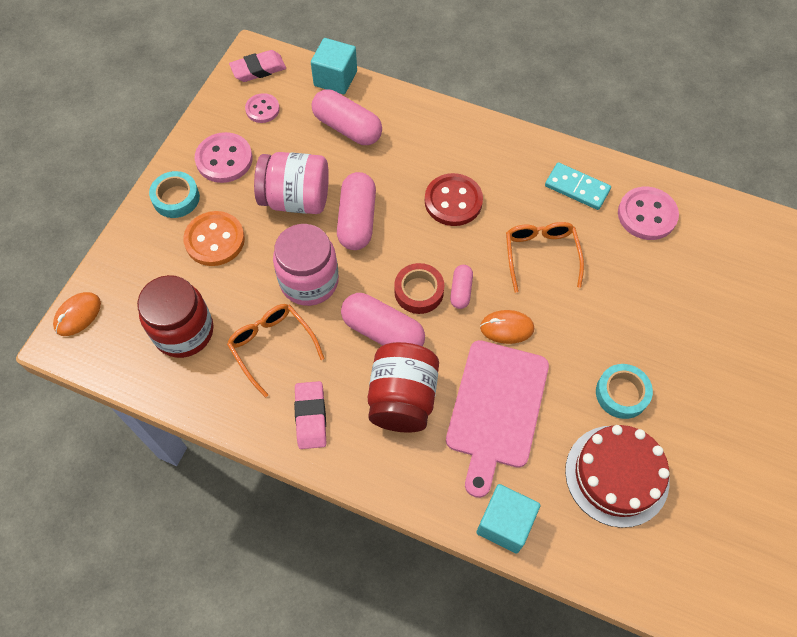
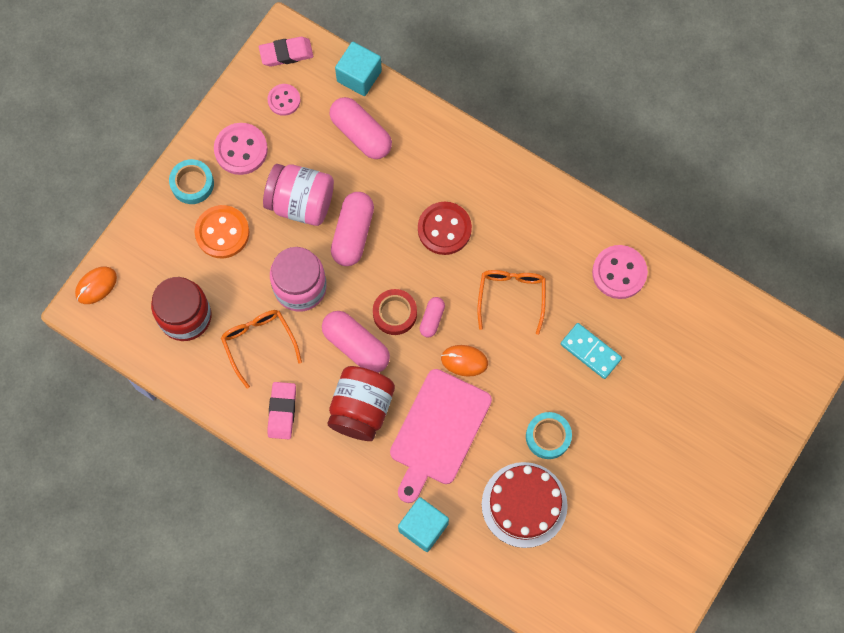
camera: 10 degrees right, 10 degrees up
(577, 188) = (562, 234): turquoise domino -> turquoise domino (590, 351)

